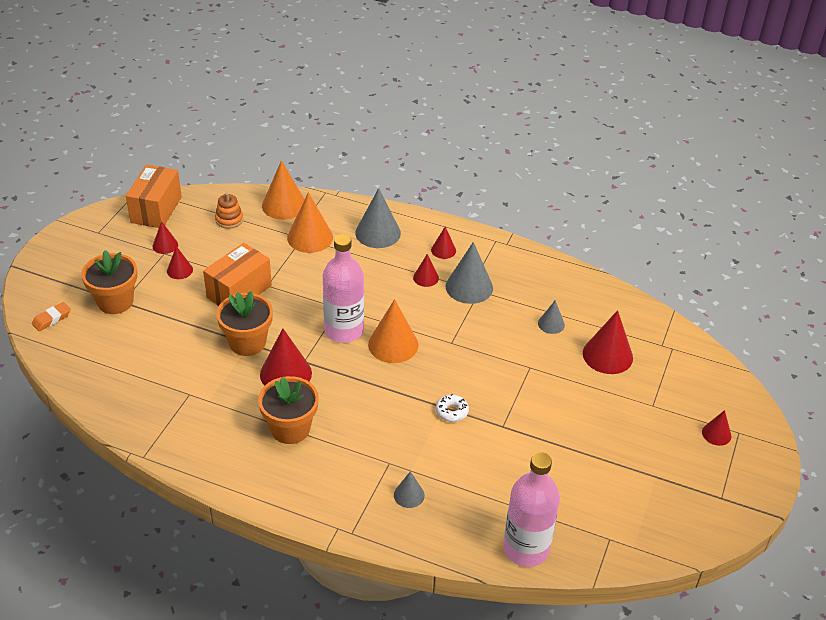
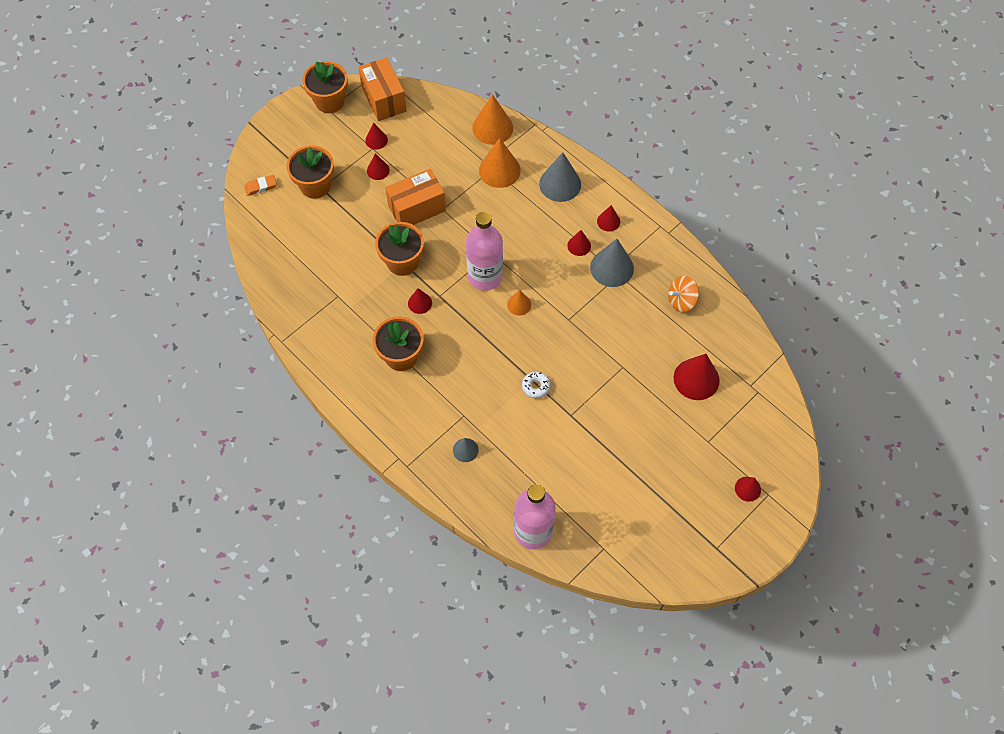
camera: 25 degrees right, 20 degrees up
(97, 225) = (329, 101): none -> orange flower pot
(156, 210) = (384, 99): orange box -> orange box turned 60 degrees counterclockwise
(229, 219) = (440, 129): orange stacking toy -> none
(285, 373) = (420, 303): red cone -> red cone, size x0.55
(393, 344) = (519, 304): orange cone -> orange cone, size x0.55
(551, 324) = (663, 330): grey cone -> none
(553, 295) = (681, 301): none -> orange spinning top

